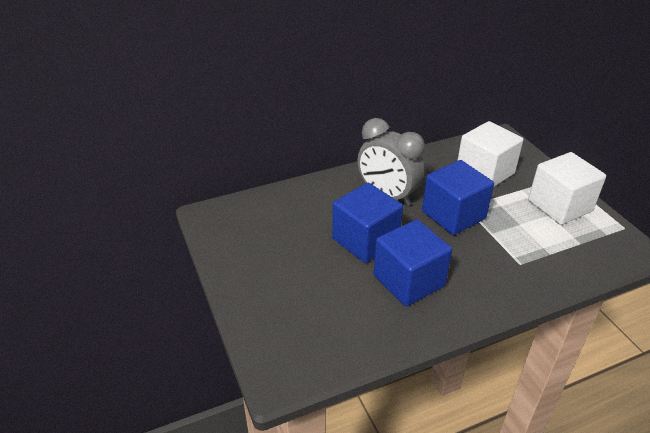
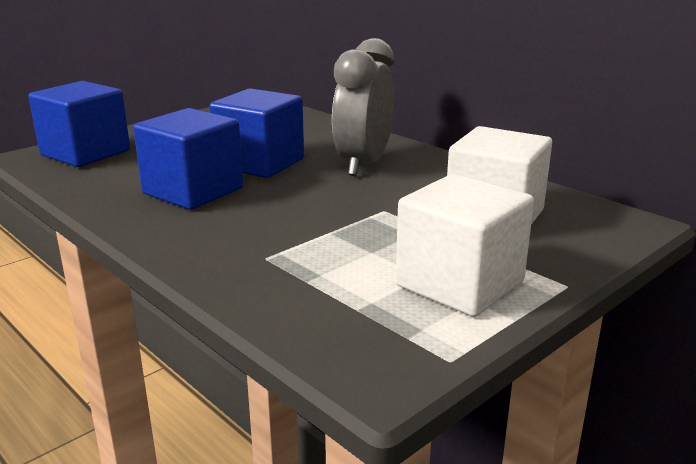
camera: 70 degrees right, 15 degrees down
(453, 215) = (353, 204): blue cube -> blue cube (85, 153)

